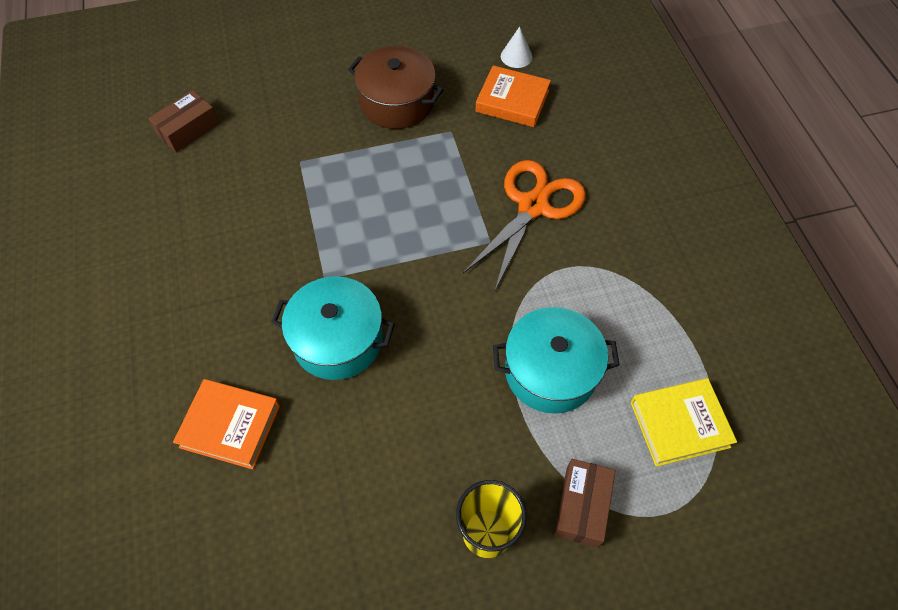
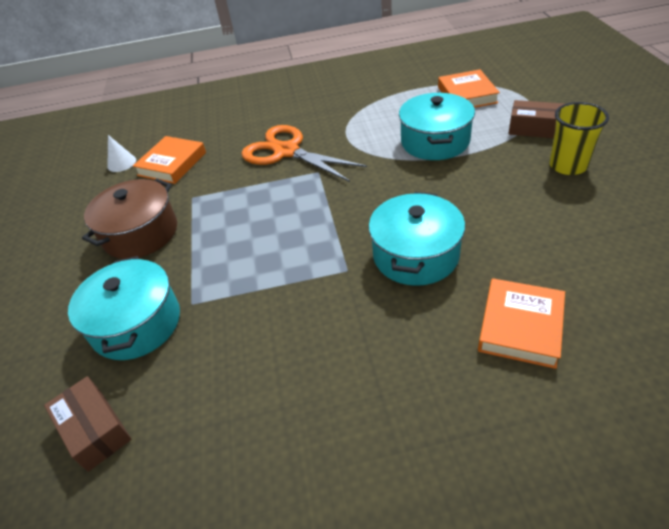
camera: 80 degrees left, 15 degrees down
(283, 128) = (136, 324): none -> turquoise pot
(679, 424) = (467, 95): yellow book -> orange book

